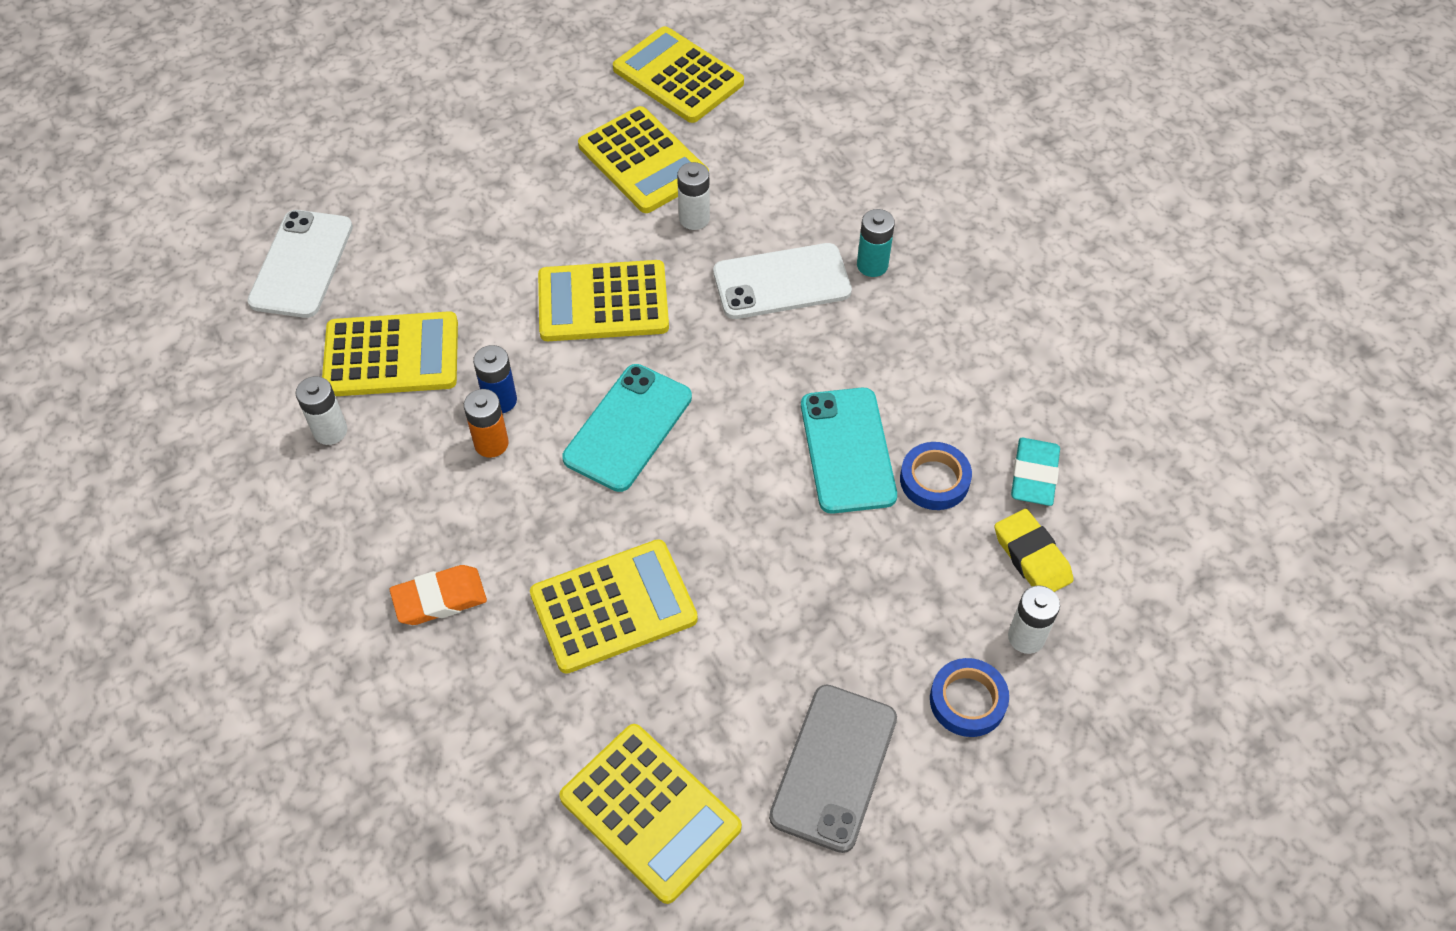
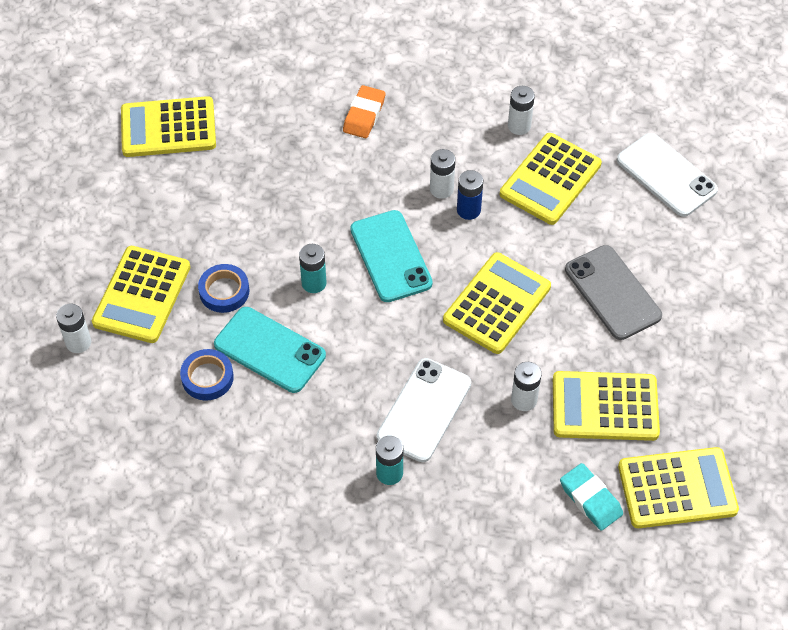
camera: 130 degrees right, 0 degrees up
(491, 443) = (441, 189): orange battery -> white battery
(613, 607) = (286, 180): yellow calculator -> yellow calculator (142, 295)
(729, 472) = (314, 283): none -> turquoise battery
(834, 767) = (110, 210): grey phone -> grey phone (612, 293)
(967, 701) = (78, 289): blue tape -> blue tape (224, 291)
(1032, 557) = (115, 385): yellow eraser -> none
(1034, 475) = (158, 430): turquoise eraser -> turquoise eraser (590, 499)

